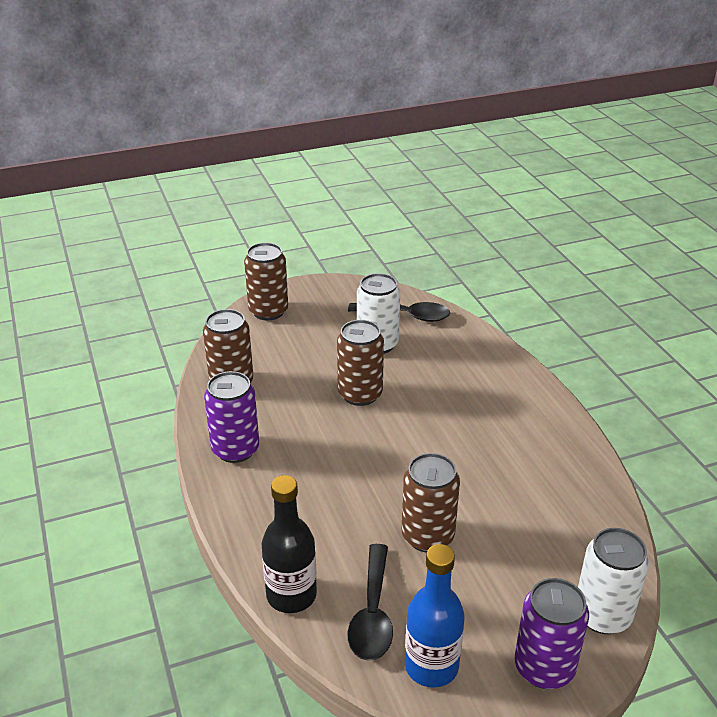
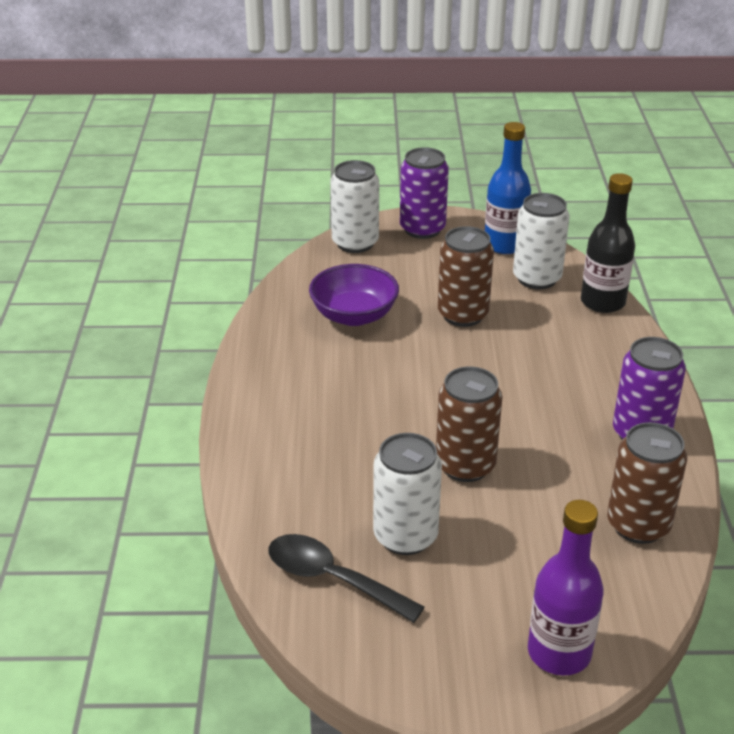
camera: 160 degrees left, 0 degrees up
(268, 311) = (559, 653): brown can -> purple bottle
(372, 614) = (537, 278): black spoon -> white can
(527, 507) = (354, 315): none -> purple bowl

